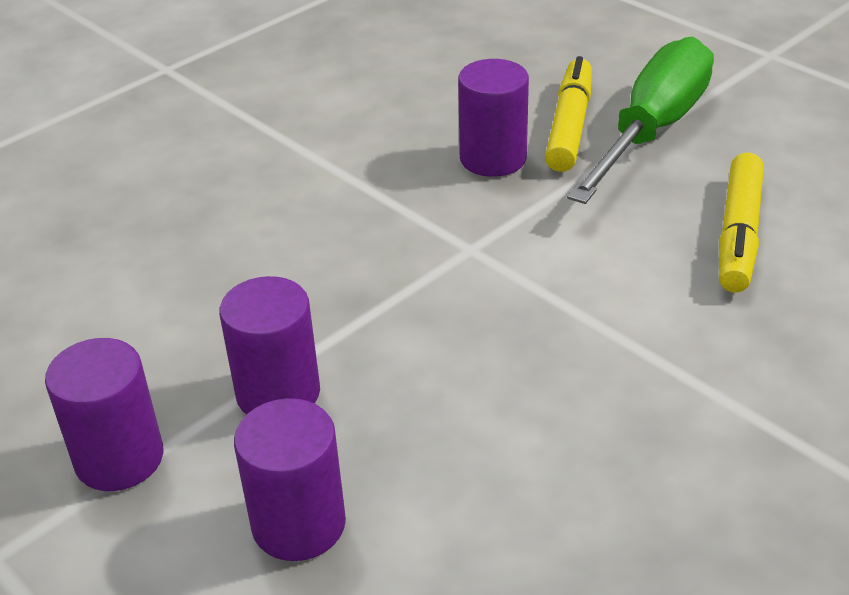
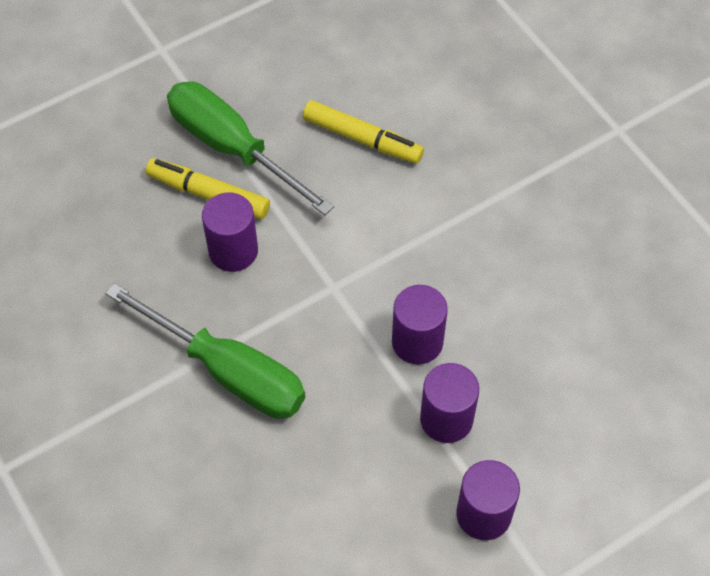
camera: 80 degrees left, 20 degrees up
(299, 524) = (553, 419): purple cylinder -> purple cylinder (417, 342)
(314, 186) = (228, 371): none -> green screwdriver

